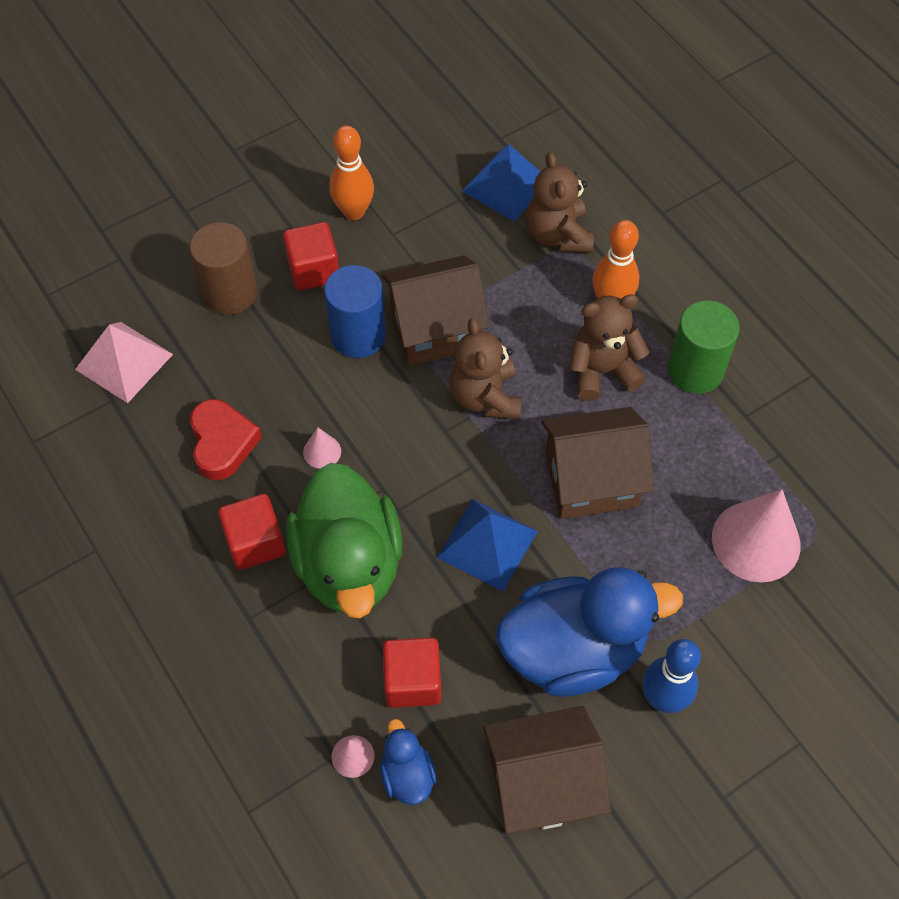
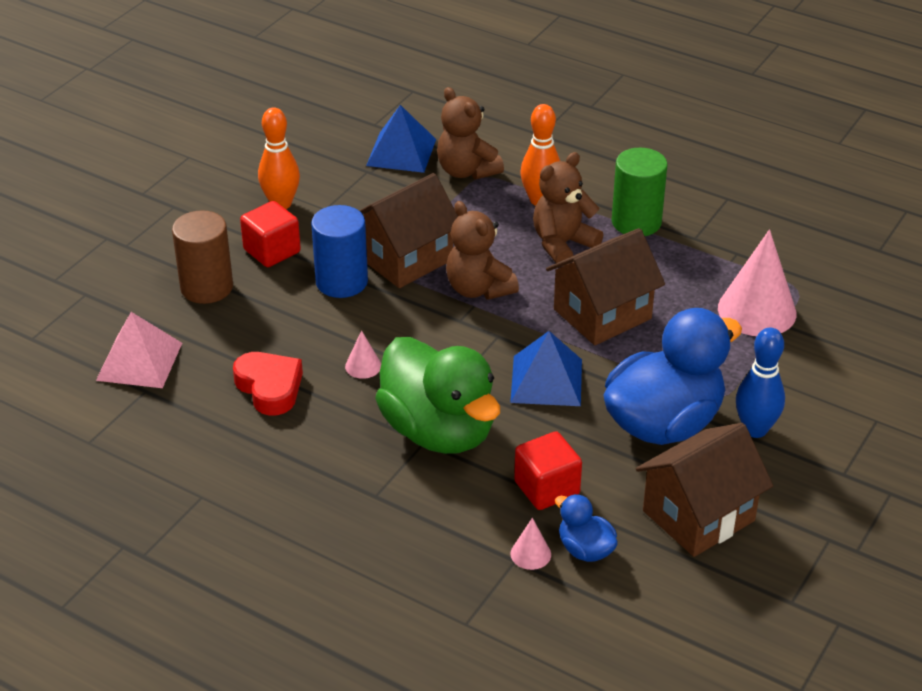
camera: 25 degrees left, 20 degrees down
(255, 542) = (346, 444): red cube -> none

